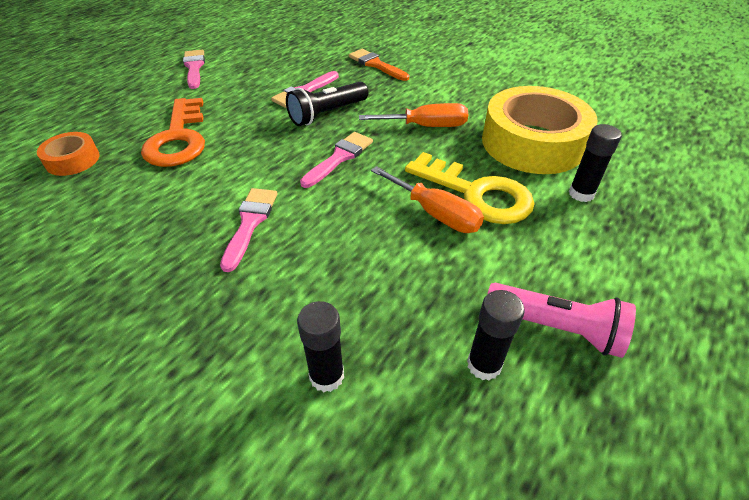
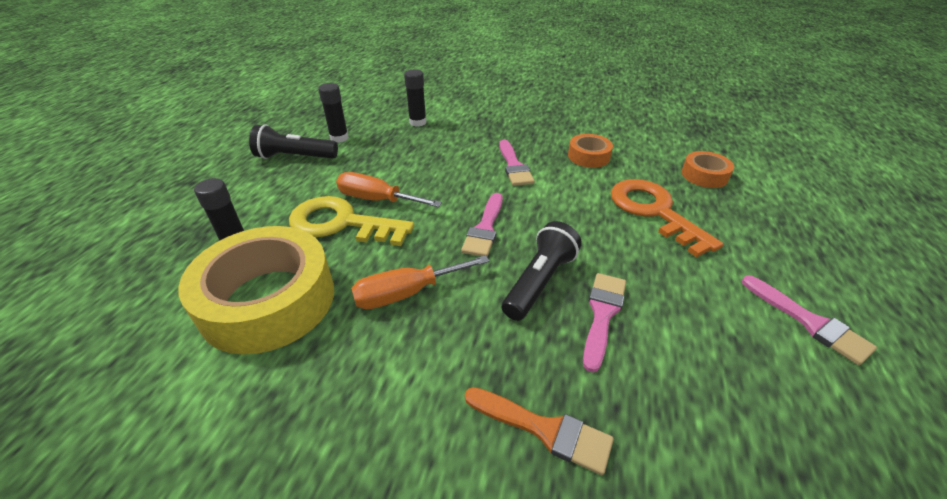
camera: 160 degrees right, 5 degrees down
(147, 215) = (588, 156): none -> orange tape
(556, 328) = (295, 157): pink flashlight -> black flashlight

